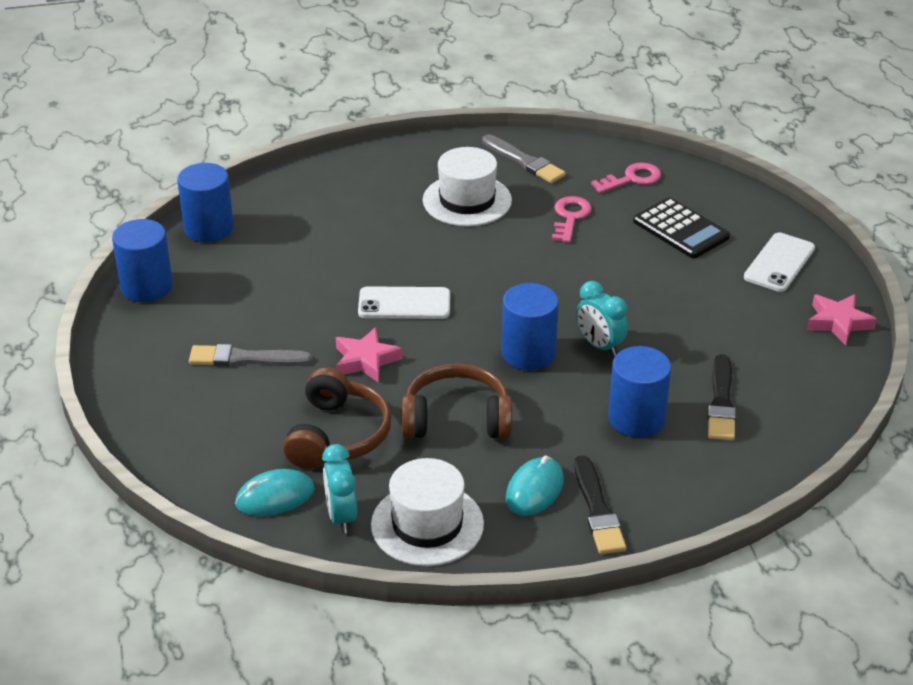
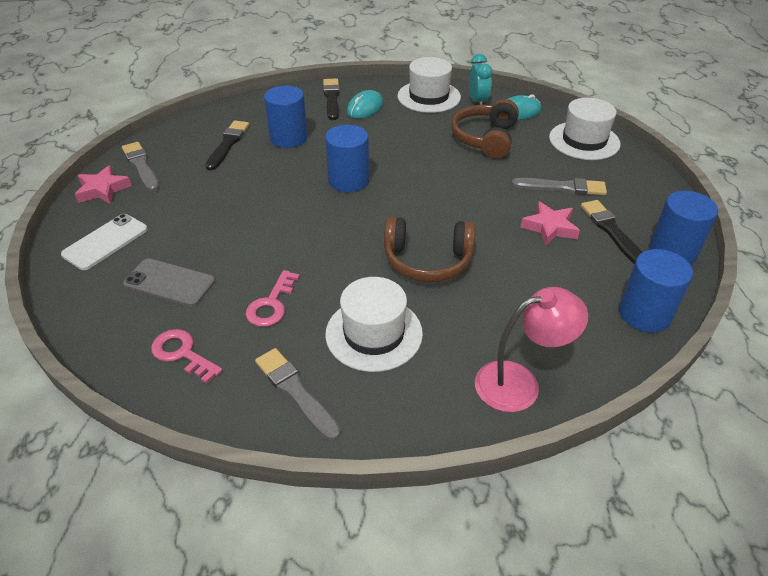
camera: 175 degrees left, 5 degrees up
(186, 440) = (584, 141): none -> white hat
(205, 305) = (611, 231): none -> black brush
(339, 175) = (519, 383): none -> pink lamp
(366, 360) = (470, 182): pink star -> pink star (549, 227)
(404, 304) = (442, 223): white phone -> none
(457, 419) = (407, 143): brown headphones -> brown headphones (427, 260)
(600, 346) = (293, 183): turquoise clock -> none
(632, 179) = (182, 353): pink key -> pink key turned 60 degrees clockwise
(681, 229) = (169, 283): black calculator -> grey phone
(818, 359) = (141, 166): none -> grey brush

